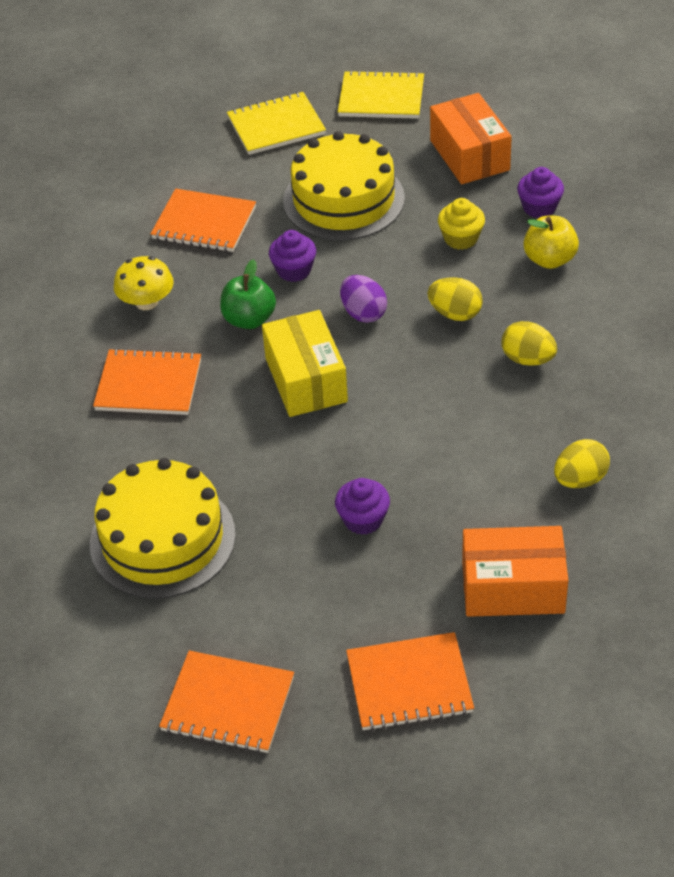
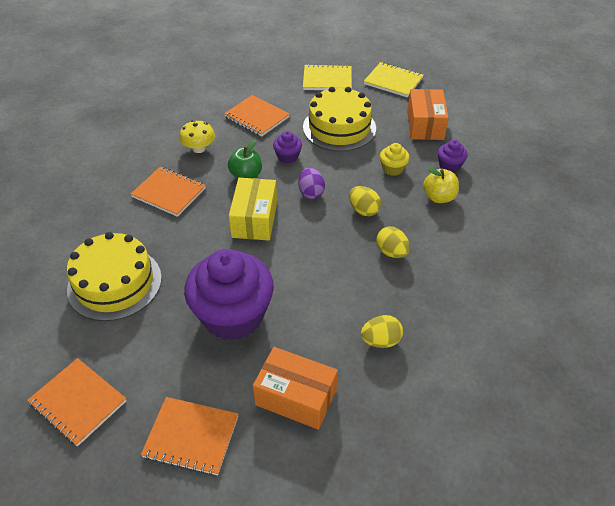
camera: 20 degrees right, 0 degrees up
(363, 519) = (233, 315): purple cupcake -> purple cupcake, size x2.34

